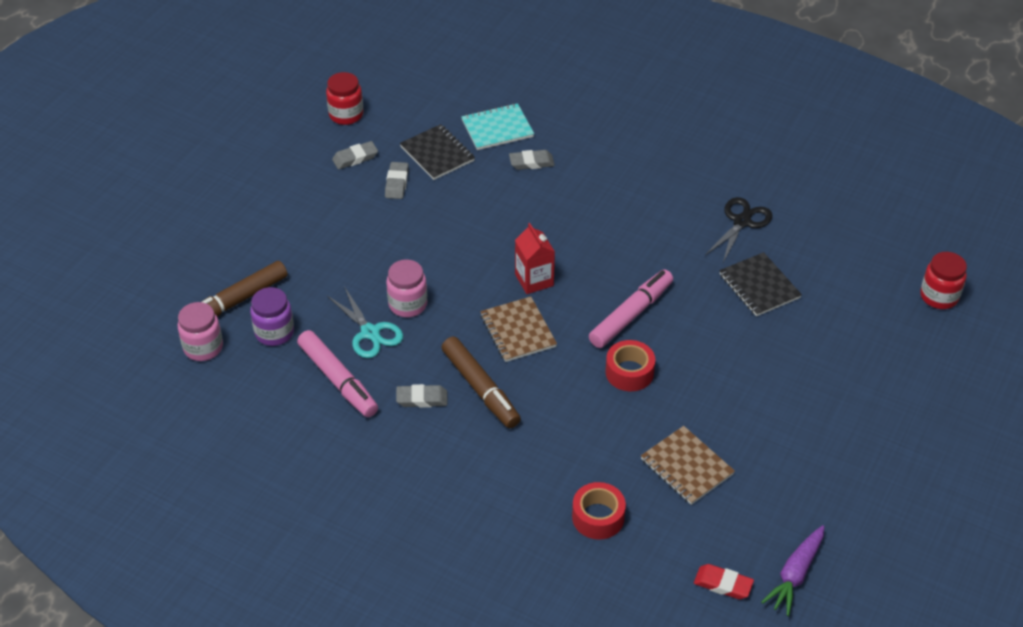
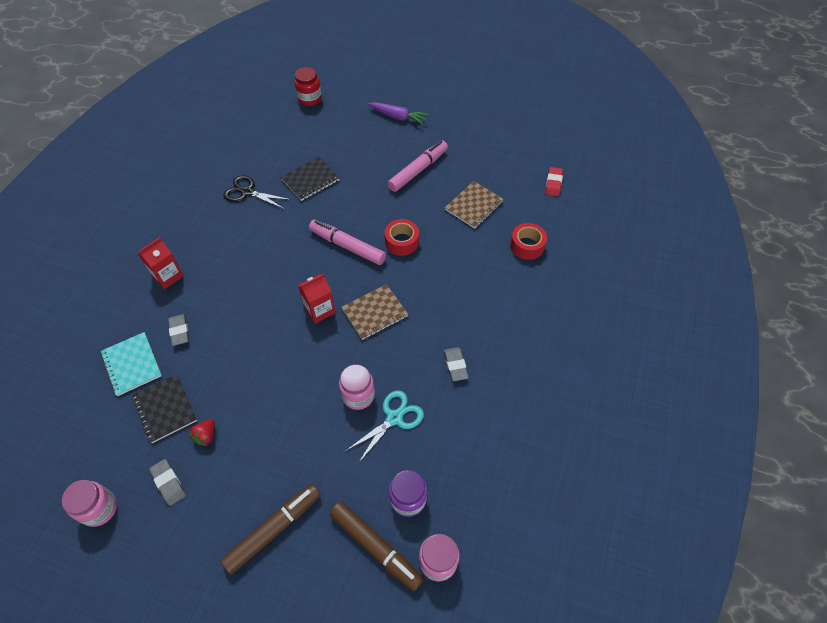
camera: 100 degrees left, 10 degrees up
(338, 380) = (450, 431): pink marker -> pink marker (418, 170)
(346, 115) = (99, 508): red jar -> pink jar
(397, 183) = (206, 436): grey eraser -> red strawberry
(437, 154) = (165, 409): black notebook -> black notebook turned 75 degrees counterclockwise
(481, 388) = (436, 328): brown marker -> brown marker (274, 529)
(612, 152) = (168, 276): none -> red carton
(795, 574) = (535, 154): purple carrot -> purple carrot (398, 117)

